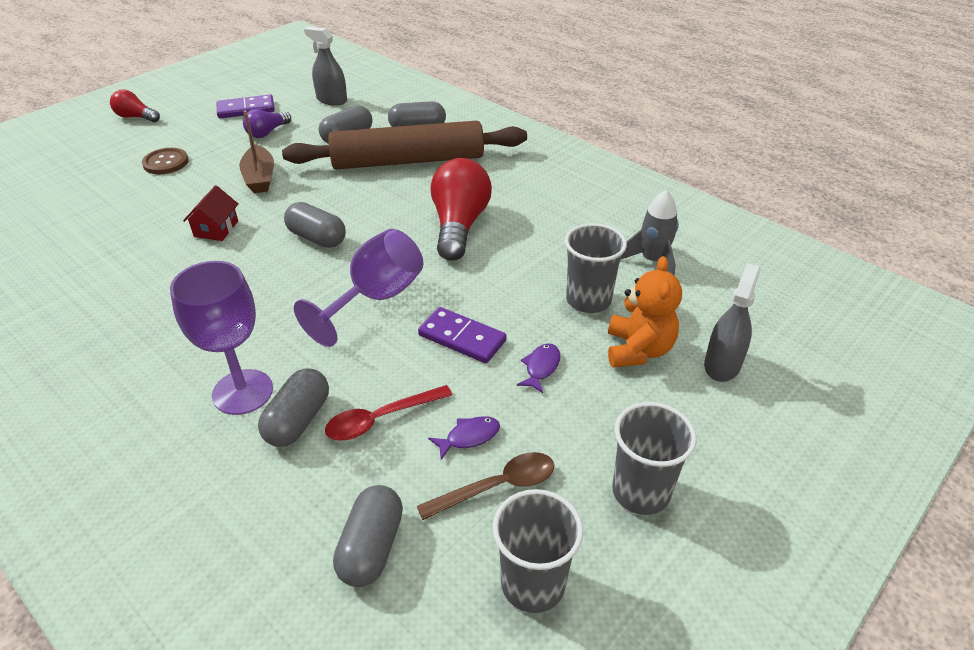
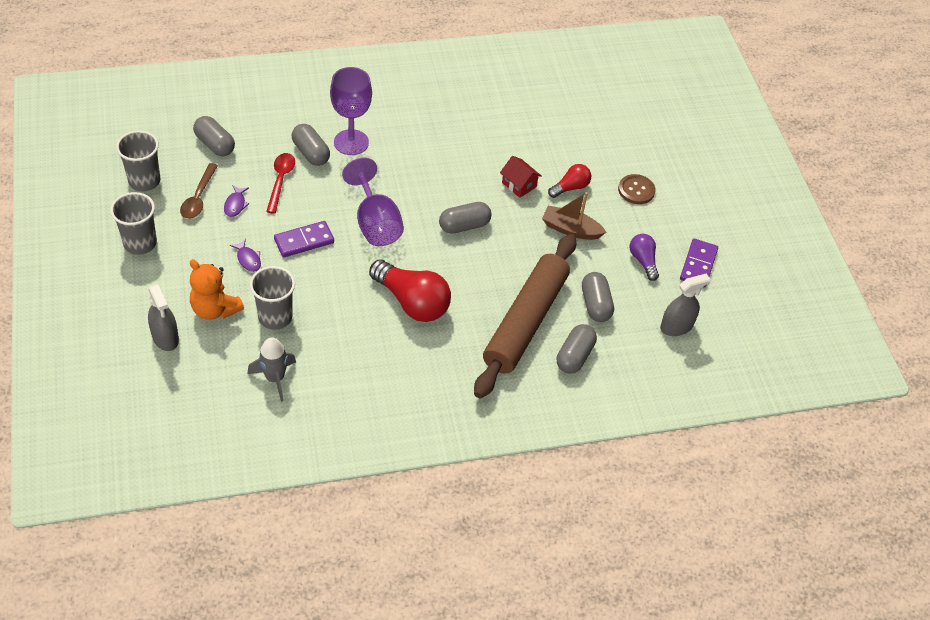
camera: 120 degrees right, 10 degrees up
(136, 117) = (732, 197): red light bulb -> red light bulb (570, 187)

